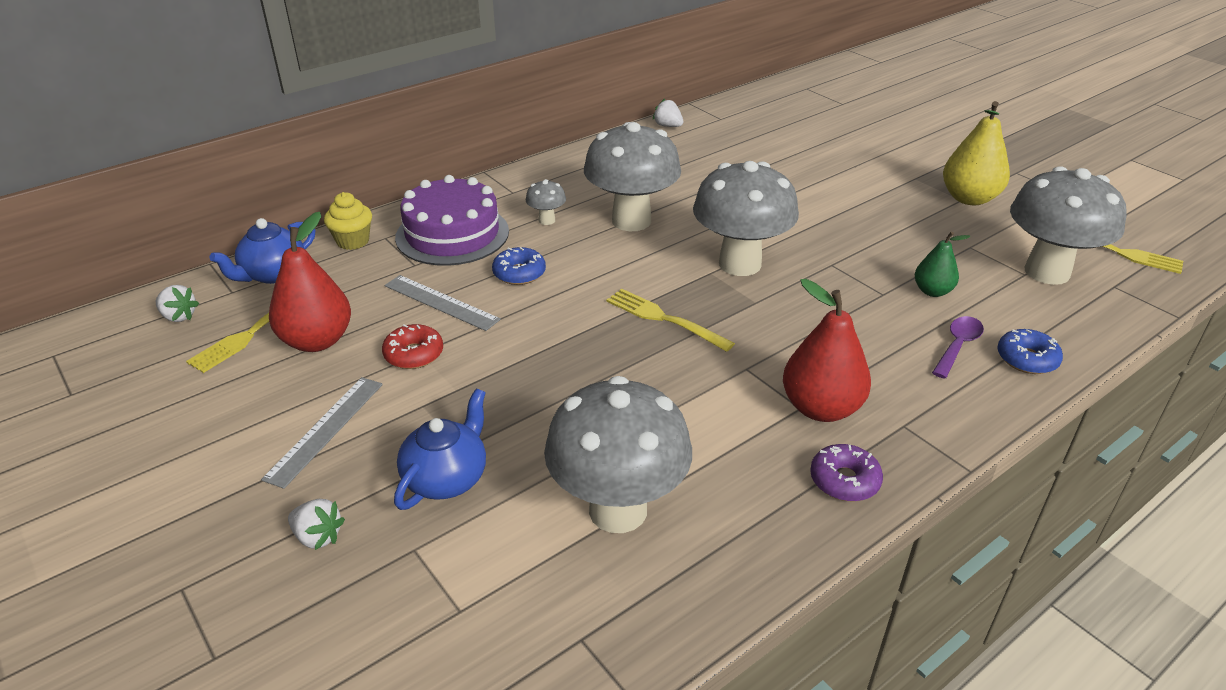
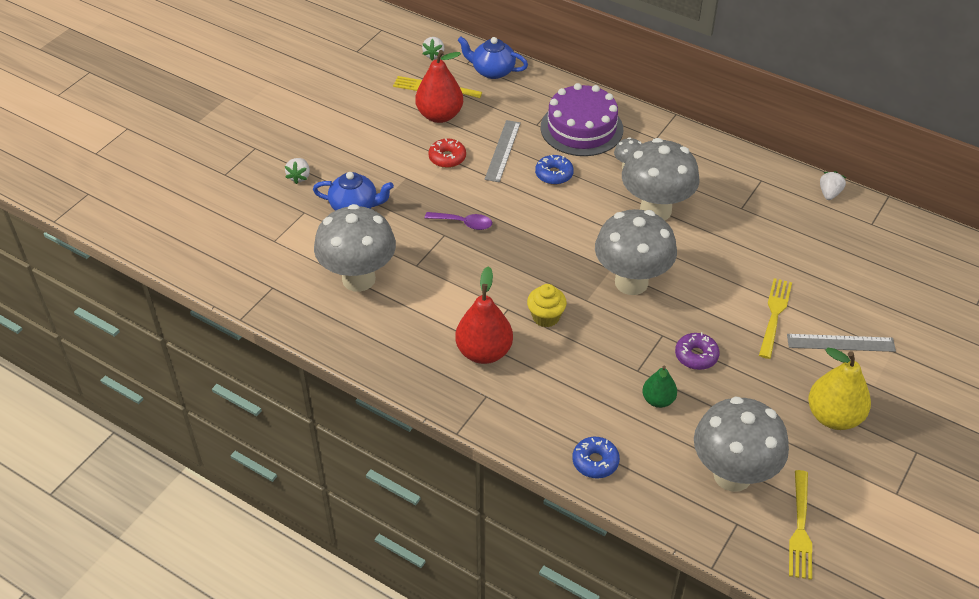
camera: 70 degrees right, 10 degrees up
(325, 429) = (370, 149): grey ruler -> grey ruler (840, 343)
(353, 241) = (546, 88): yellow cupcake -> yellow cupcake (546, 317)
(664, 319) = (540, 257): yellow fork -> yellow fork (774, 315)
(844, 480) = (421, 372): purple donut -> purple donut (696, 356)
(957, 346) = (591, 419): purple spoon -> purple spoon (463, 223)

